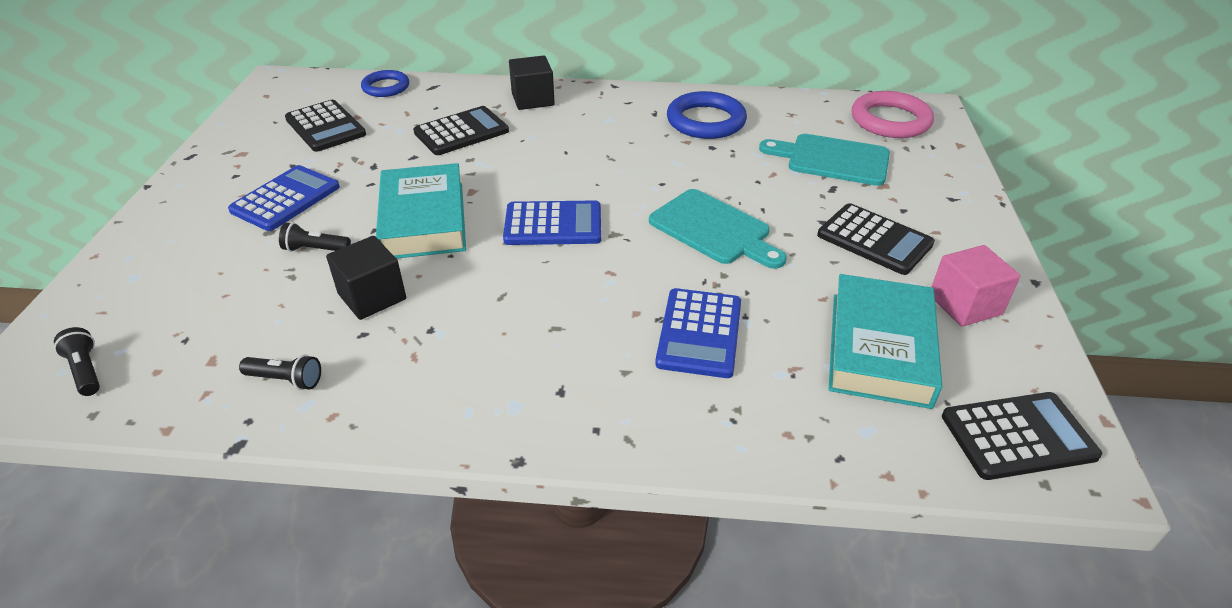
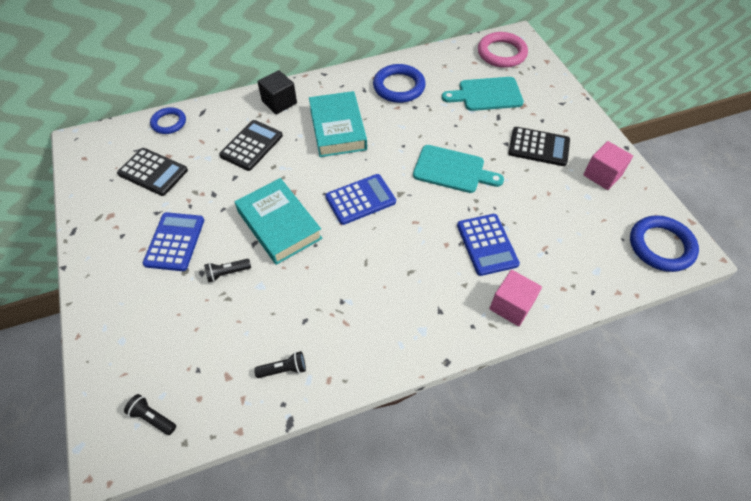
camera: 25 degrees left, 15 degrees up
(372, 297) = (290, 293): black cube -> none
(680, 425) = (511, 306): none -> pink cube
(879, 348) = (577, 219): turquoise book -> turquoise book (337, 129)
(1018, 436) = (661, 246): black calculator -> blue ring

